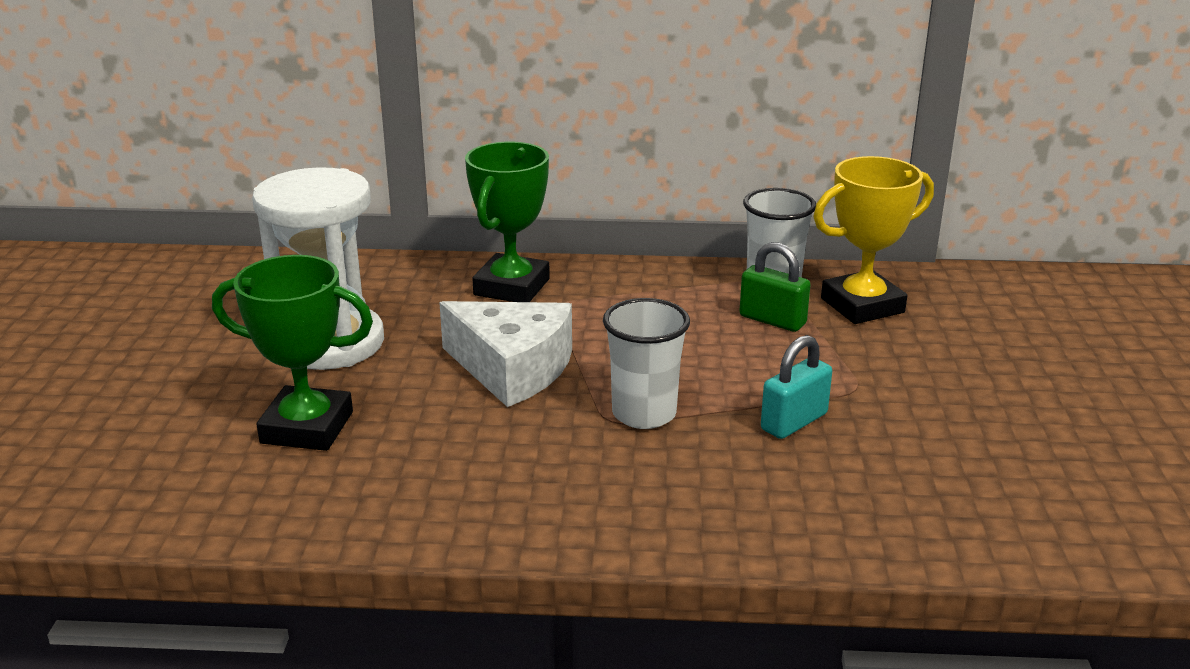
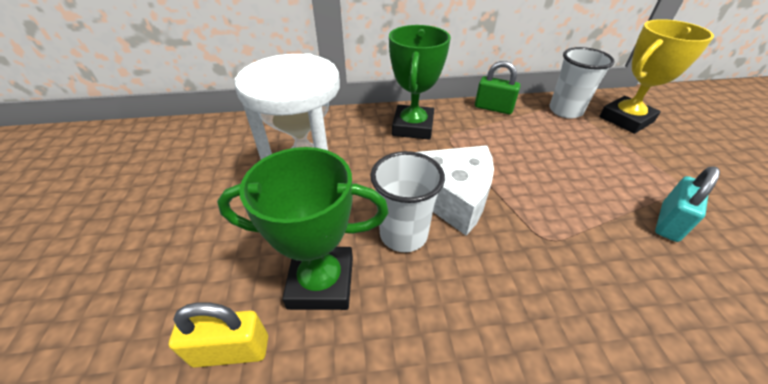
camera: 10 degrees left, 15 degrees up
(192, 465) = (231, 350): none -> yellow padlock
(644, 414) = (565, 229): white cup -> white cup (403, 234)
(772, 320) = (585, 136): green padlock -> green padlock (493, 108)

